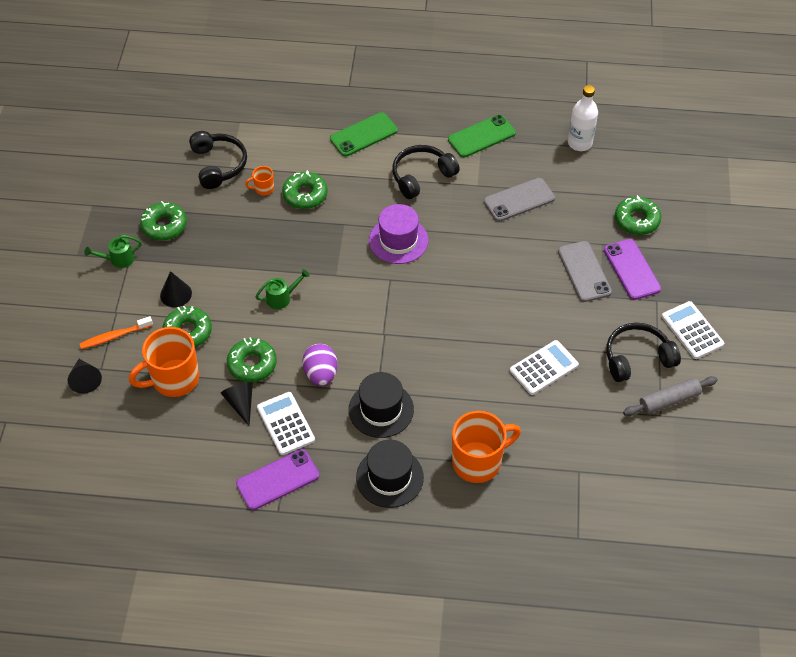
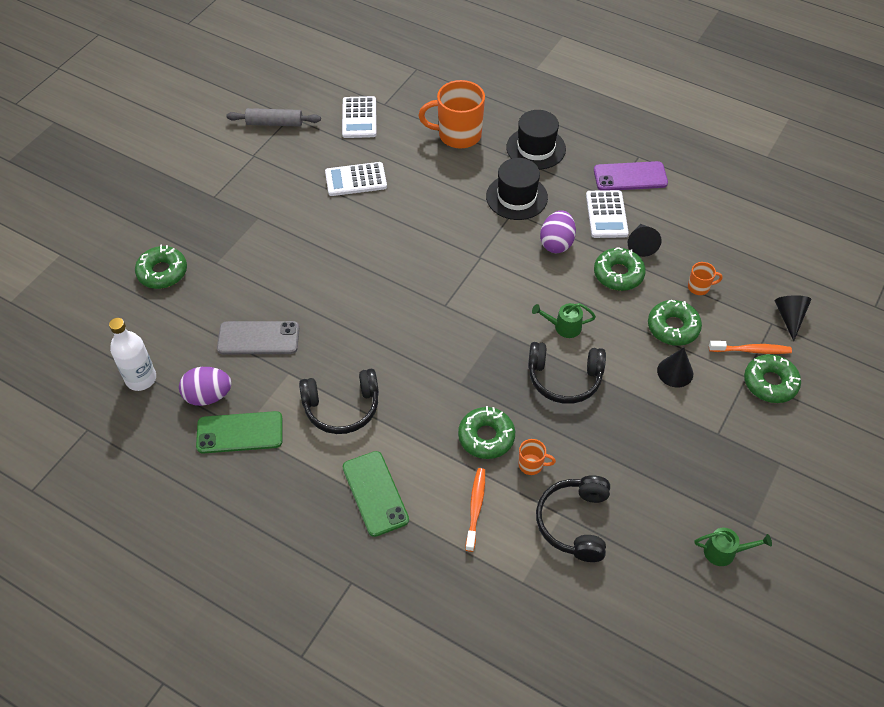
camera: 155 degrees left, 0 degrees up
(118, 259) = (731, 437): green watering can -> green watering can (725, 552)
(164, 226) = (666, 461): green donut -> green donut (770, 383)
(174, 379) = (699, 287): orange mug -> orange mug, size x0.46
(290, 150) = (476, 507): none -> orange toothbrush
(363, 135) = (375, 493): green phone -> green phone turned 75 degrees clockwise
(398, 240) = (412, 342): purple hat -> none
(522, 150) = (208, 396): none -> purple egg
(584, 271) = (255, 243): grey phone -> none
(632, 269) = (210, 229): purple phone -> none
(637, 358) = (272, 159): black headphones -> black headphones (564, 378)
(692, 330) = (207, 163): white calculator -> white calculator (359, 118)

